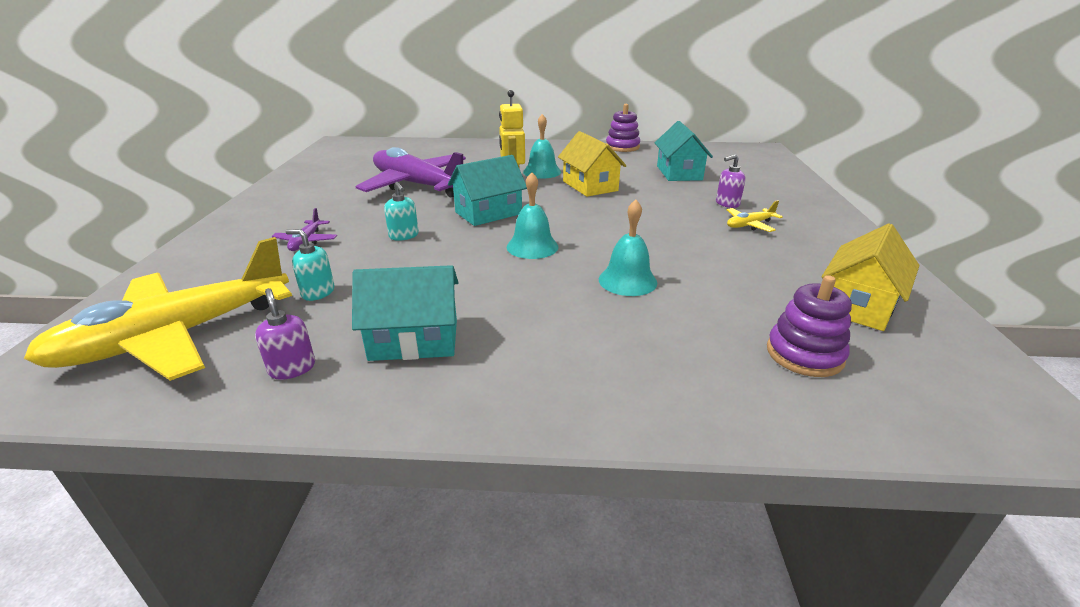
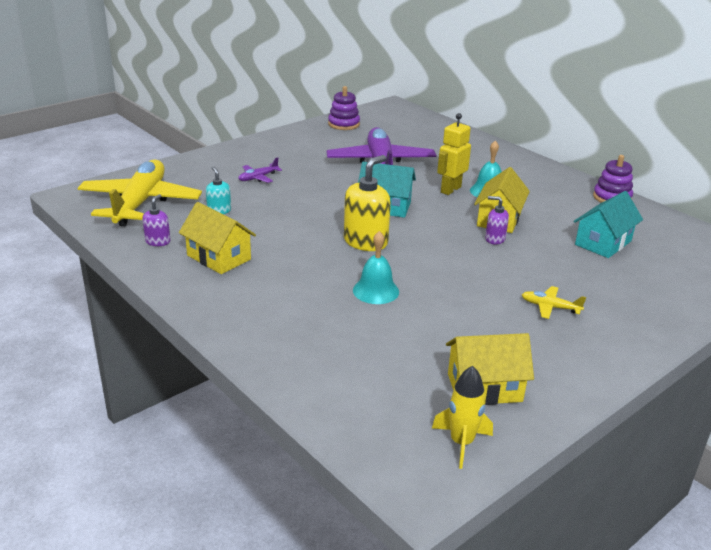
camera: 45 degrees right, 0 degrees up
(176, 336) = (140, 203): yellow plane -> yellow plane turned 90 degrees clockwise
(404, 236) = (310, 198): turquoise soap dispenser -> none
(414, 340) = (219, 257): turquoise house -> yellow house
(532, 246) = (366, 242): turquoise bell -> yellow soap dispenser
(727, 204) = (576, 285): purple soap dispenser -> purple soap dispenser (494, 239)
(804, 354) = (380, 381): purple stacking toy -> purple stacking toy (344, 124)
(956, 360) = (461, 443): none -> yellow rocket

